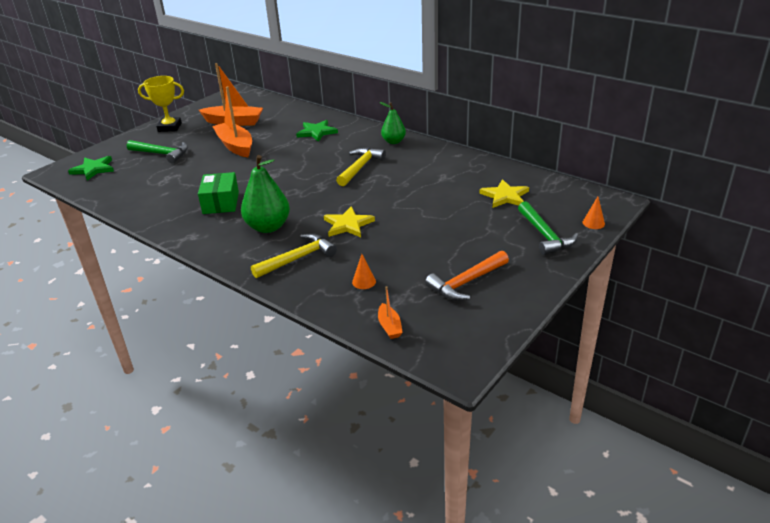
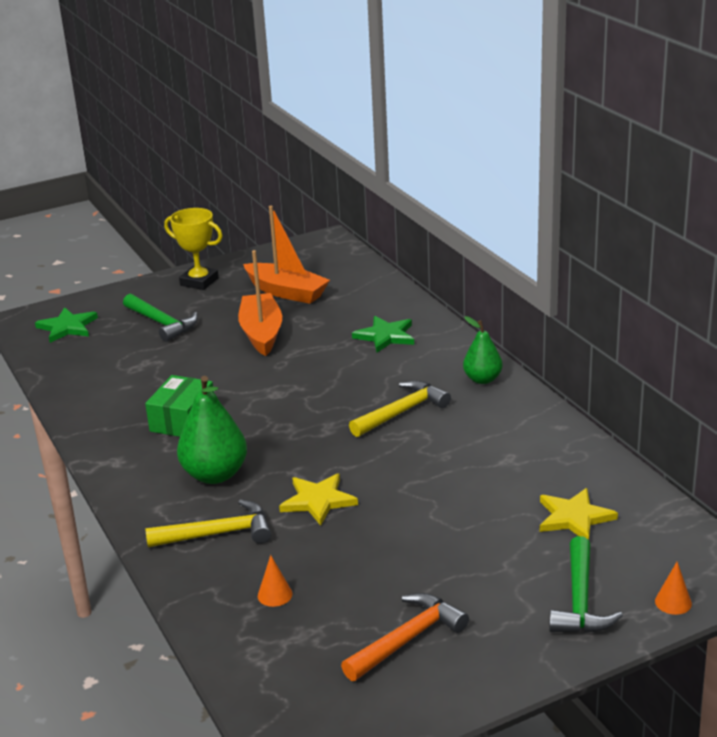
camera: 25 degrees right, 5 degrees down
(389, 326) = (258, 671): orange boat -> none
(466, 282) = (407, 639): orange hammer -> orange hammer turned 150 degrees clockwise

